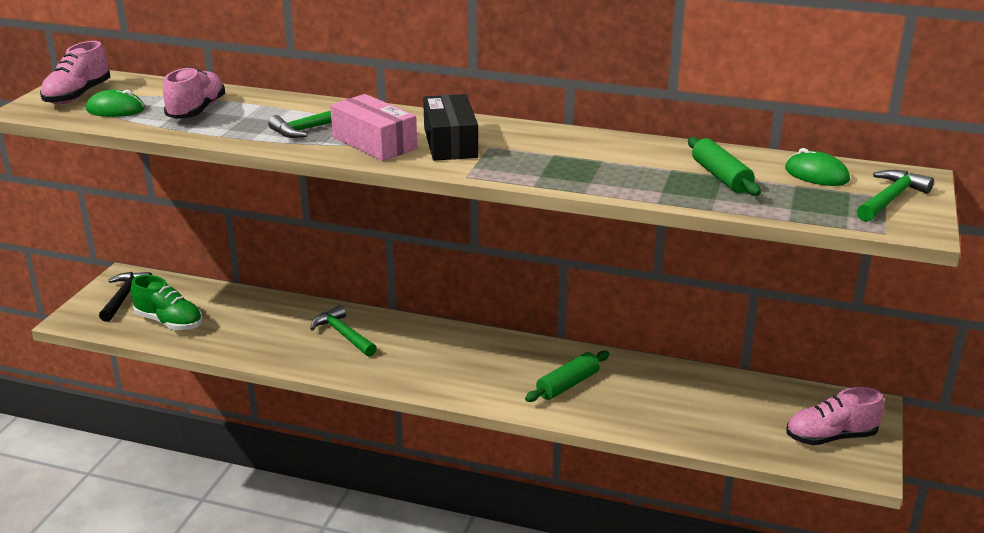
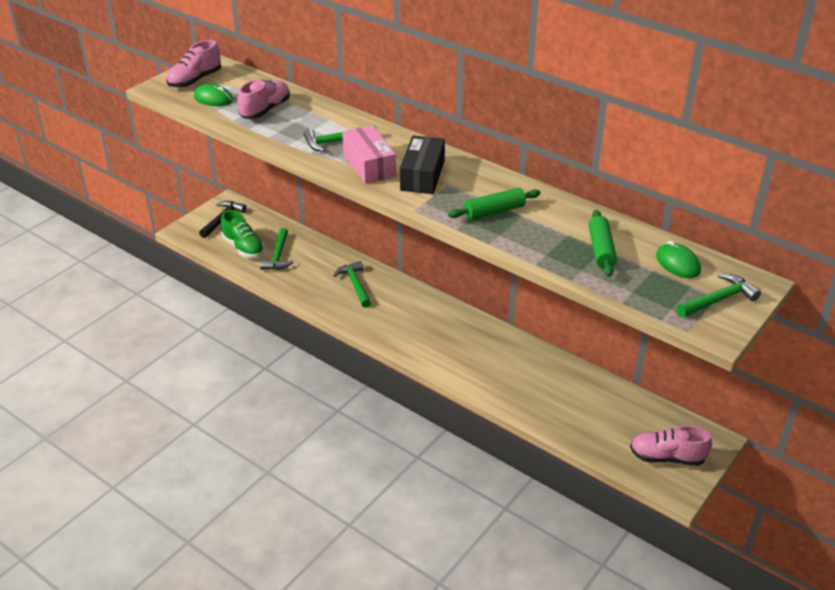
camera: 20 degrees right, 10 degrees up
(222, 322) = (278, 256): none -> green hammer
(567, 384) = (493, 364): green rolling pin -> green rolling pin (494, 211)

